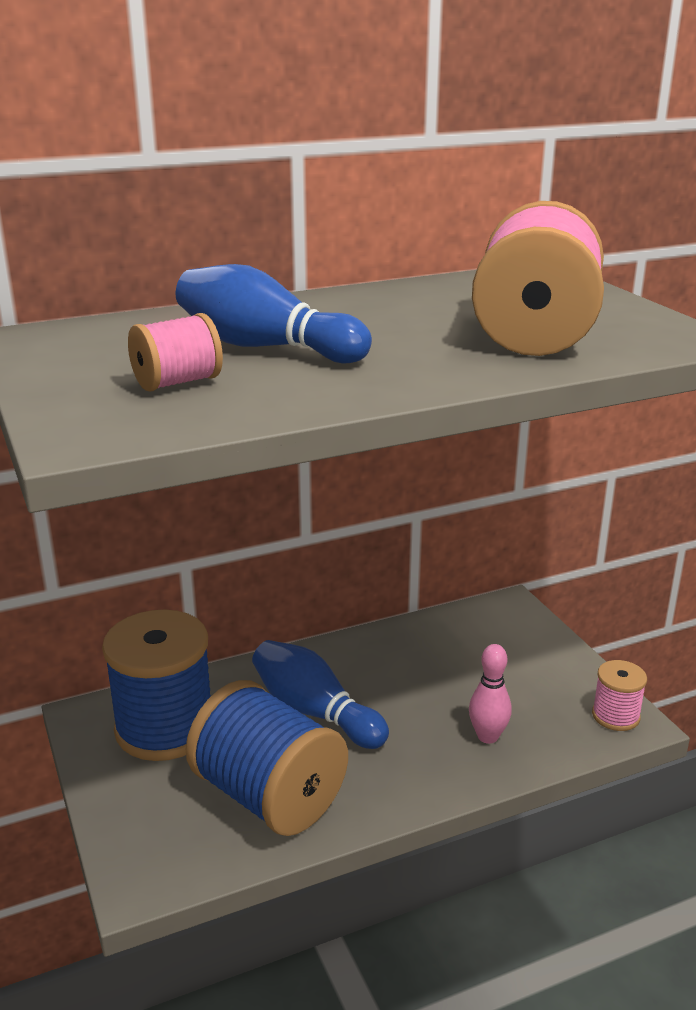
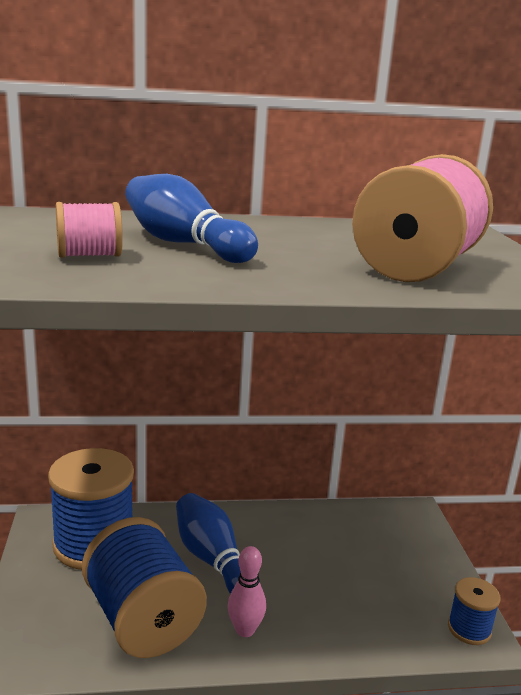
camera: 15 degrees right, 5 degrees down
(487, 736) = (346, 617): pink bowling pin -> pink bowling pin (245, 630)
(615, 716) = (469, 629): pink spool -> blue spool

